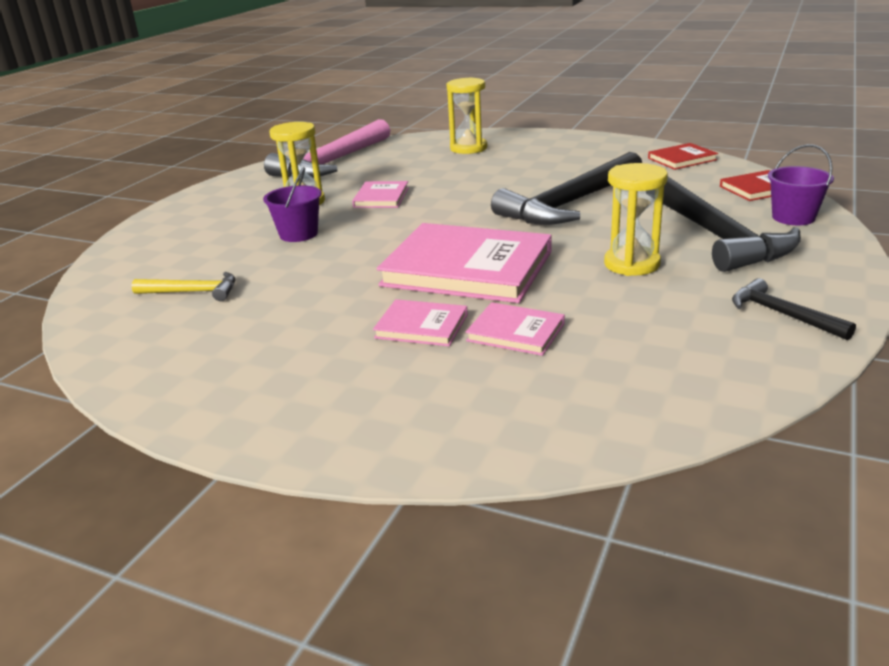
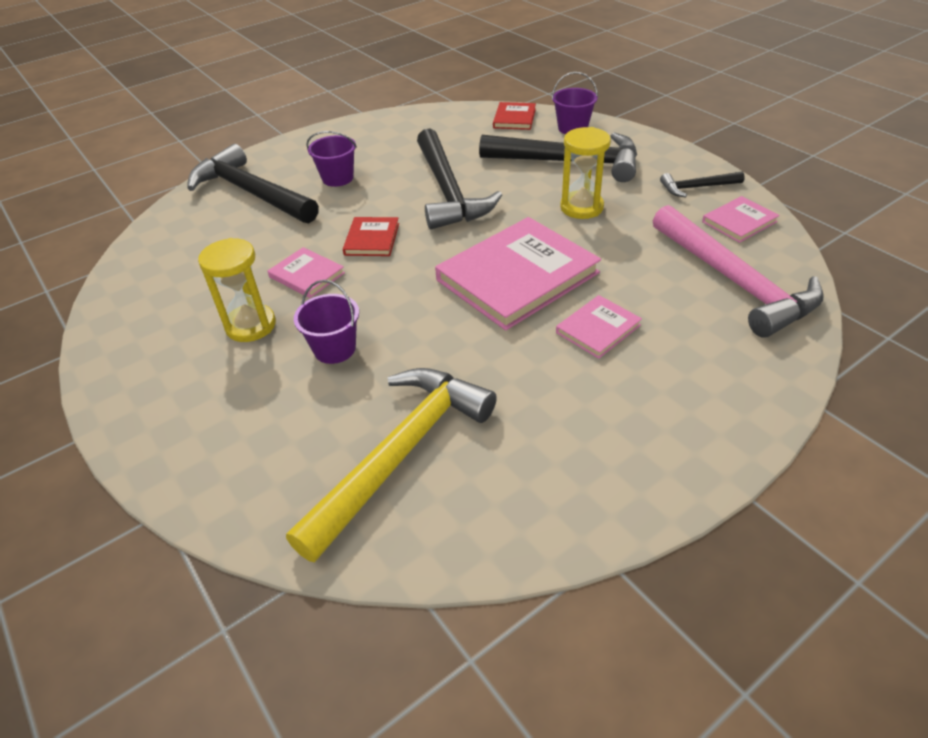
camera: 60 degrees left, 15 degrees up
(193, 292) = (401, 454): yellow hammer -> yellow hammer, size x2.10
(331, 162) = (158, 278): pink hammer -> pink hammer (734, 282)
(468, 148) = (251, 192): yellow hourglass -> black hammer
(516, 332) = (642, 289): pink book -> pink book (739, 222)
(529, 164) = (338, 178): none -> purple bucket
(682, 159) = (425, 119): red book -> red book (372, 239)

